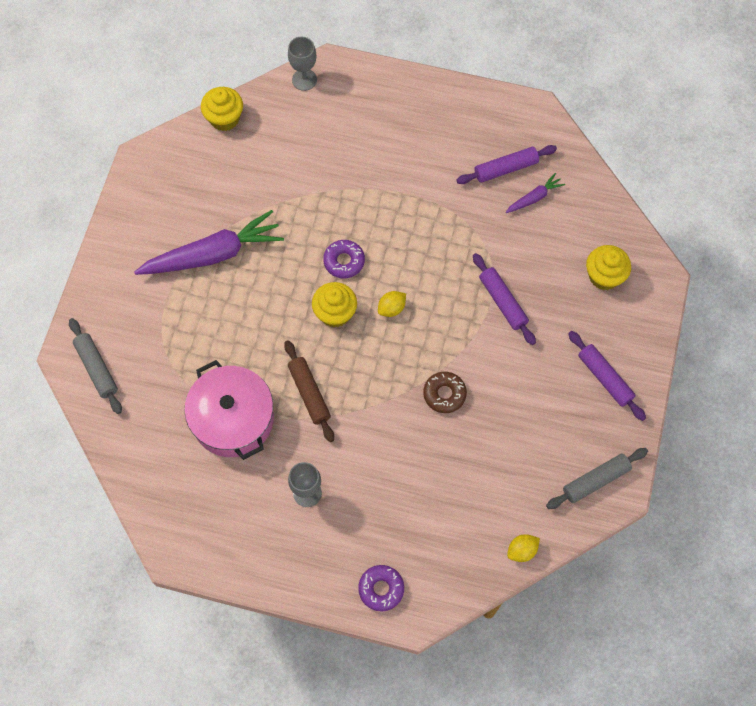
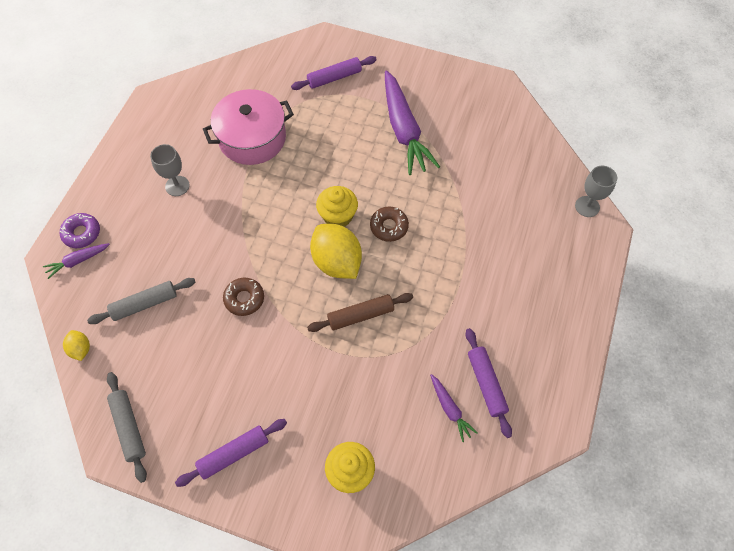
camera: 95 degrees right, 5 degrees down
(96, 368) = (310, 54): grey rolling pin -> grey rolling pin (144, 304)
(224, 118) = (541, 142): yellow cupcake -> none
(309, 393) = (264, 192): brown rolling pin -> brown rolling pin (360, 315)
(344, 261) = (389, 227): purple donut -> brown donut
(391, 308) = (337, 262): yellow lemon -> yellow lemon, size x2.09
(418, 583) = (78, 261): none -> purple carrot
(503, 302) = (332, 362): purple rolling pin -> purple rolling pin (334, 78)

